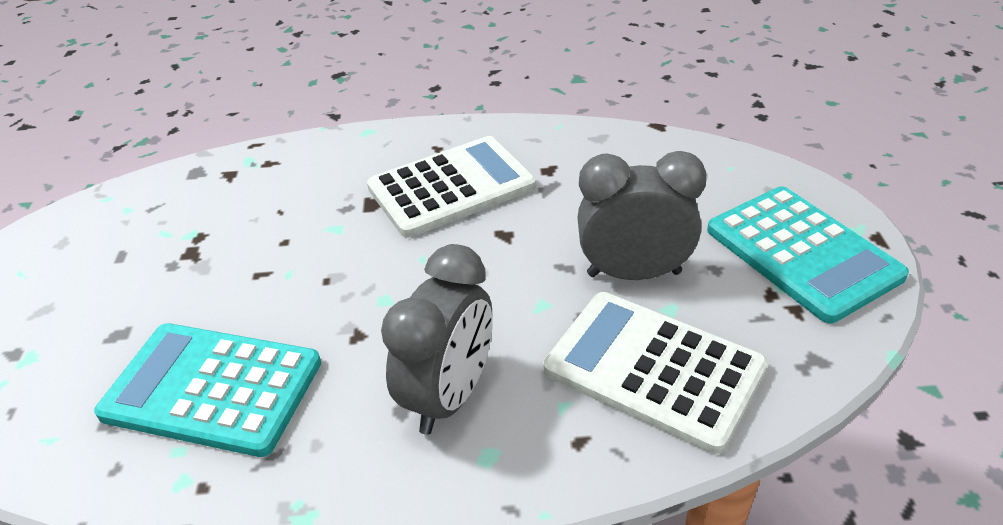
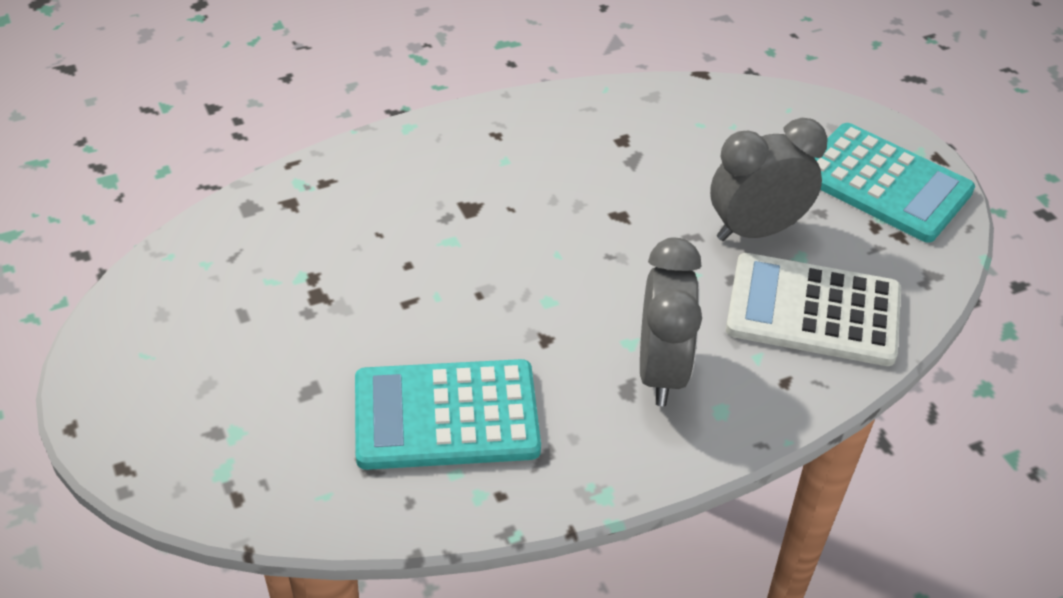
camera: 25 degrees left, 5 degrees up
(451, 187) = (539, 176): white calculator -> none

